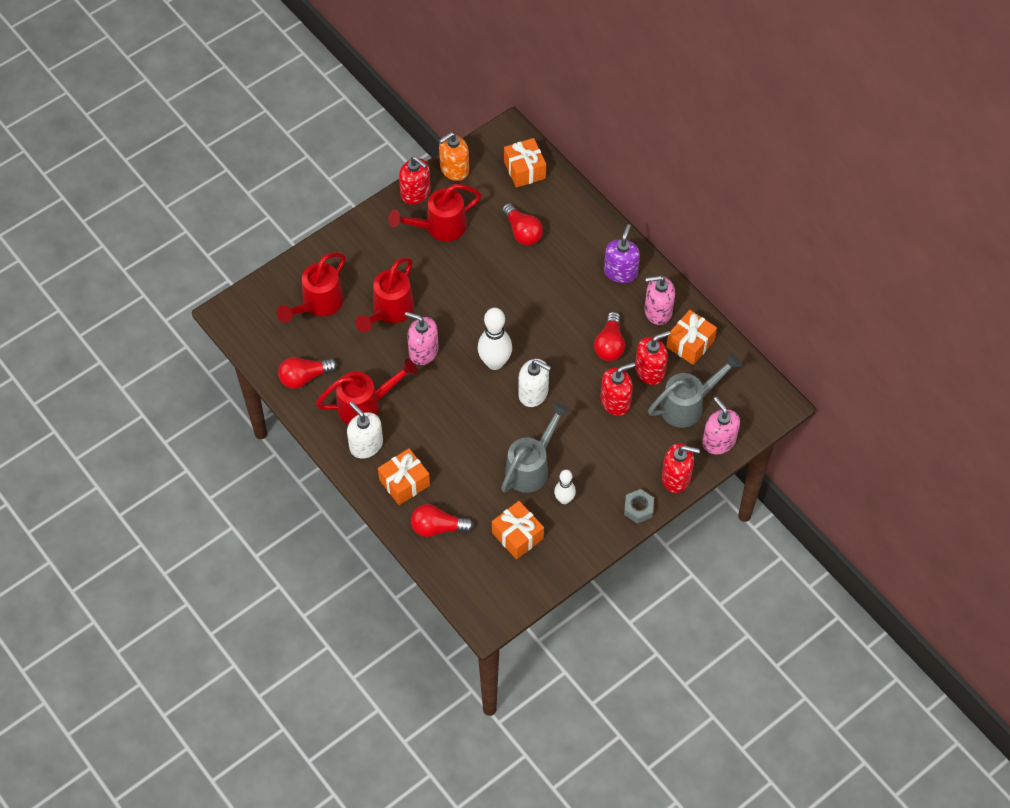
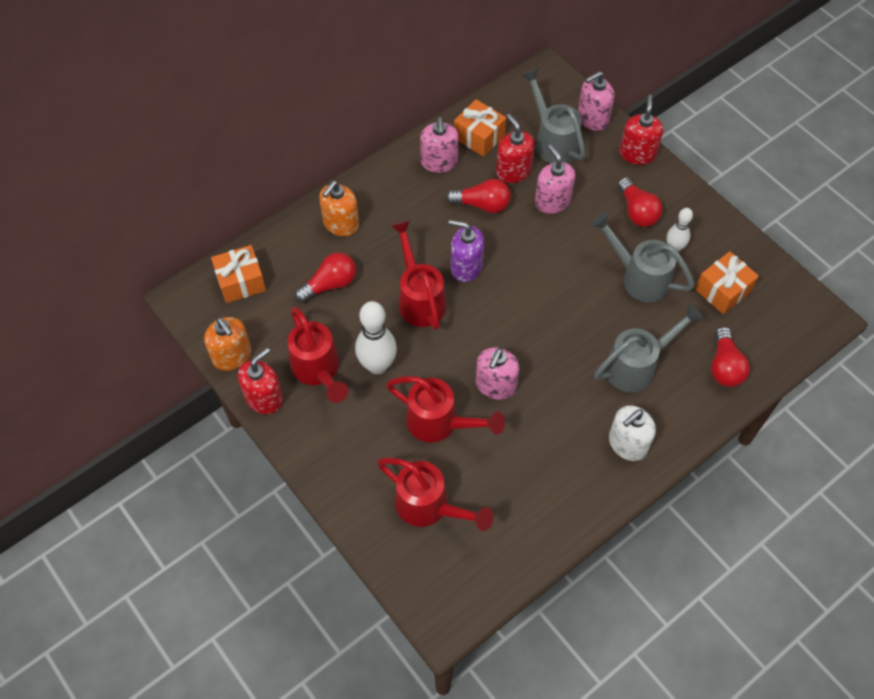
camera: 90 degrees left, 0 degrees up
(305, 377) = (538, 518): red light bulb -> red light bulb (637, 211)
(366, 405) = (572, 445): red watering can -> red watering can (419, 298)
(404, 482) = (672, 401): orange gift -> none
(440, 459) = (638, 365): none -> grey watering can
(495, 362) = (508, 312): white bowling pin -> white bowling pin (377, 365)
(533, 393) = (546, 275): white soap dispenser -> none
(585, 237) = (341, 224): none -> orange soap dispenser
(615, 401) = (552, 201): red soap dispenser -> pink soap dispenser
(620, 272) = (388, 193): purple soap dispenser -> purple soap dispenser (466, 267)
(638, 508) = (676, 185): grey nut -> none

